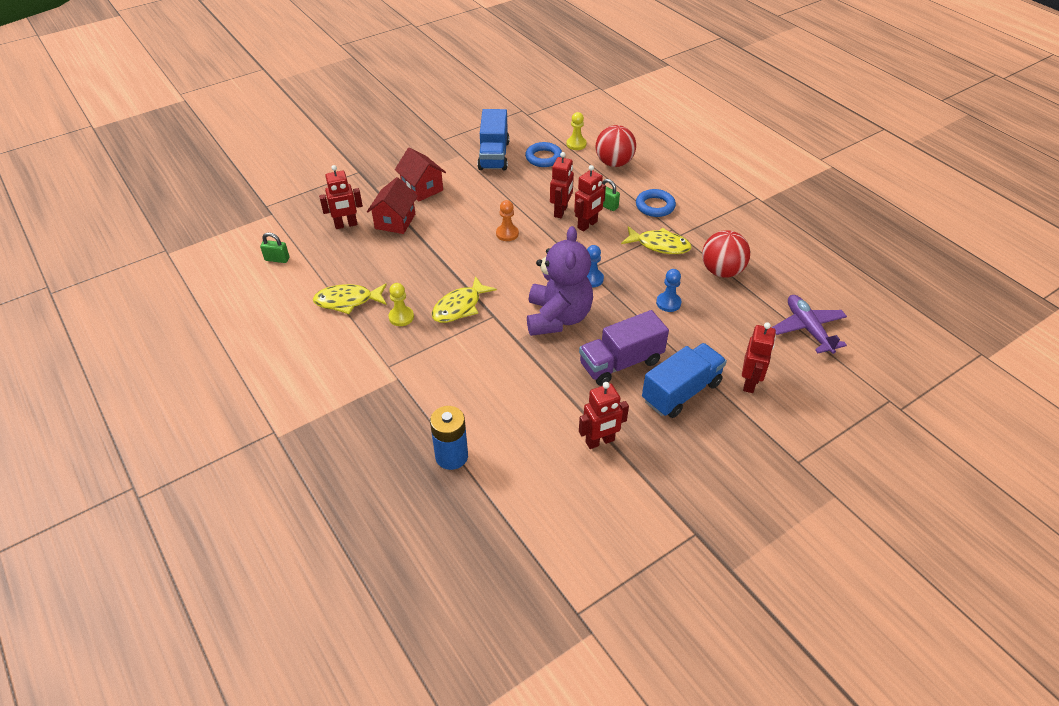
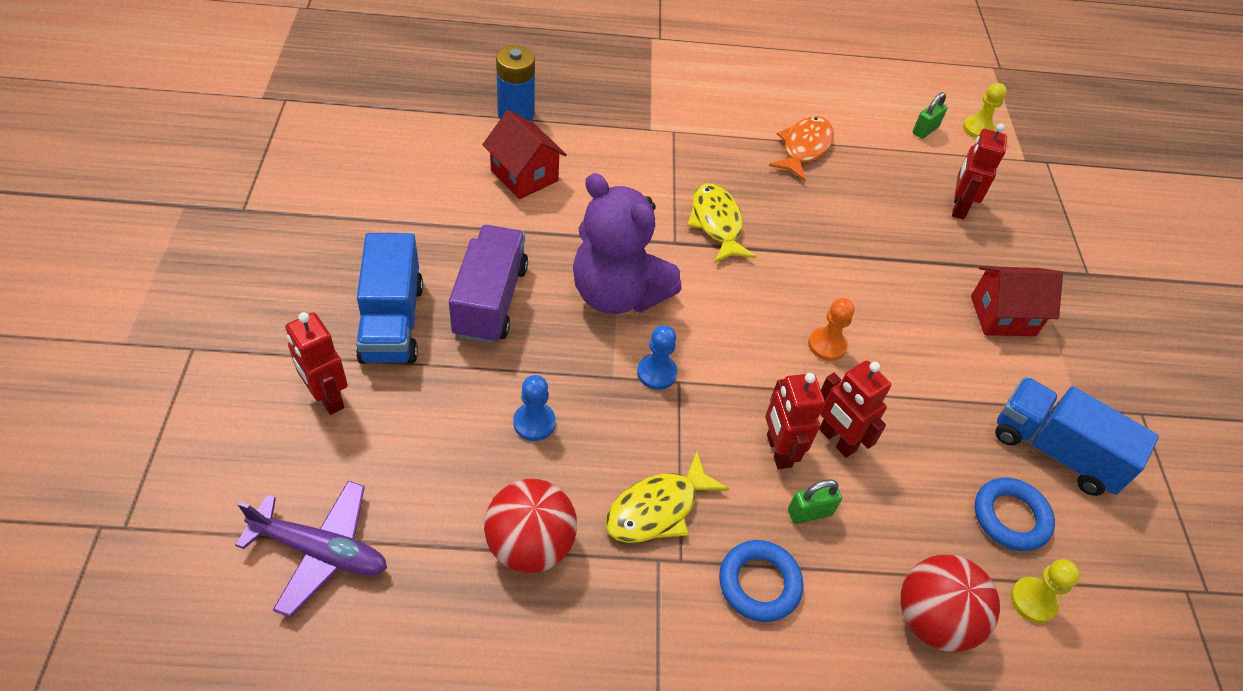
camera: 120 degrees right, 5 degrees up
(347, 301) = (804, 148): yellow fish -> orange fish
(395, 221) = (936, 252): red house -> red house (524, 175)
(401, 317) = (741, 172): yellow pawn -> yellow pawn (978, 129)
(600, 441) = (413, 214): red robot -> none

